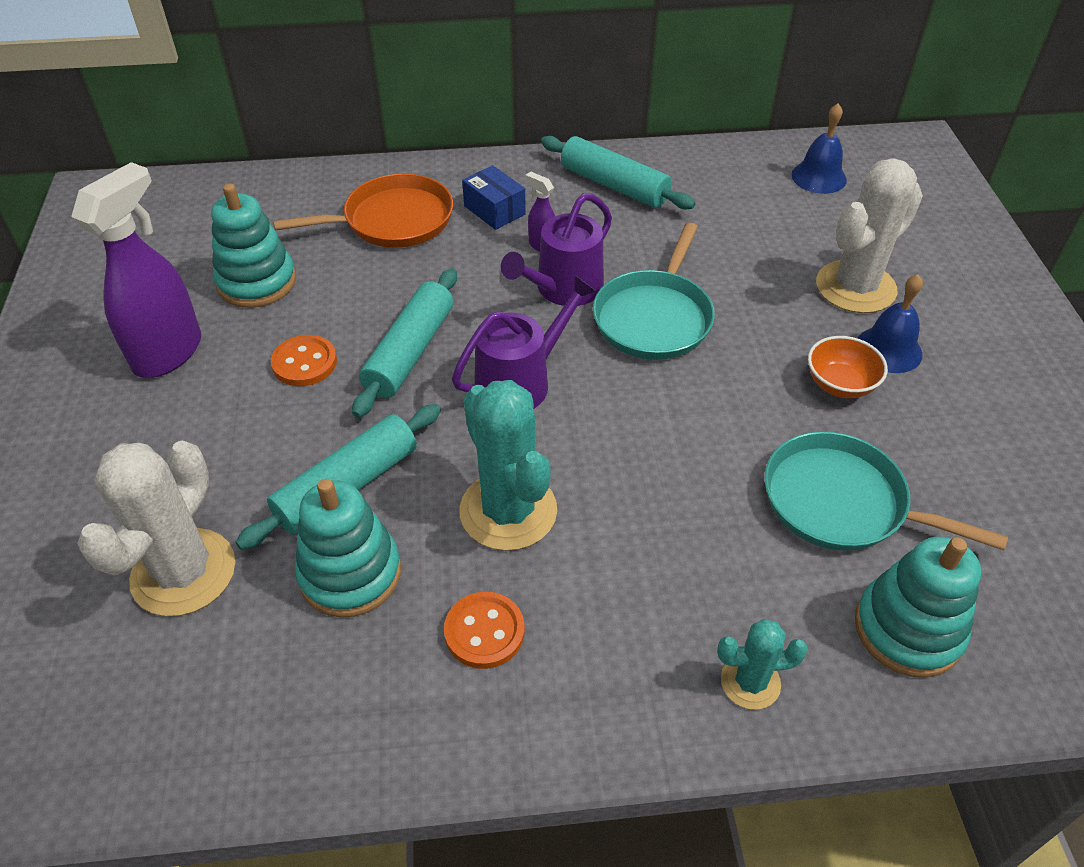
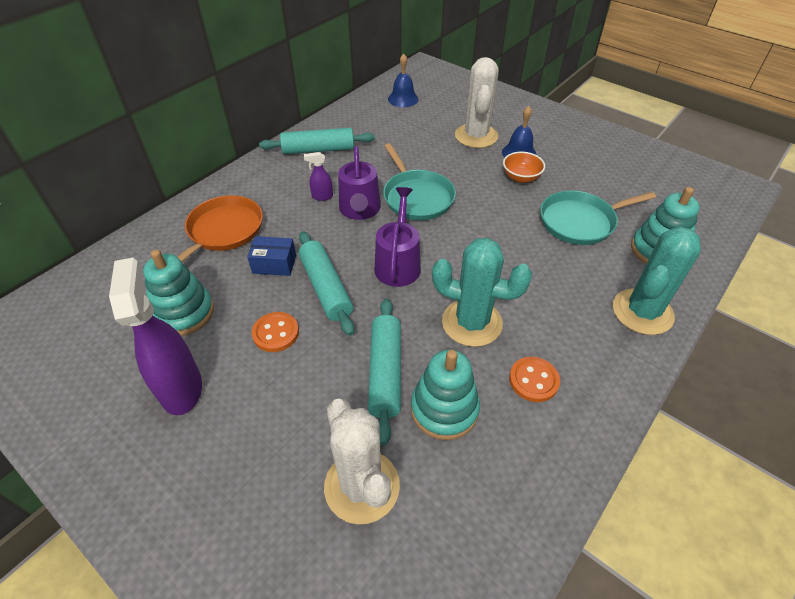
camera: 45 degrees left, 0 degrees up
(494, 210) = (274, 194): blue box -> blue box (274, 264)
(750, 682) = (642, 312): turquoise cactus -> turquoise cactus, size x1.87

